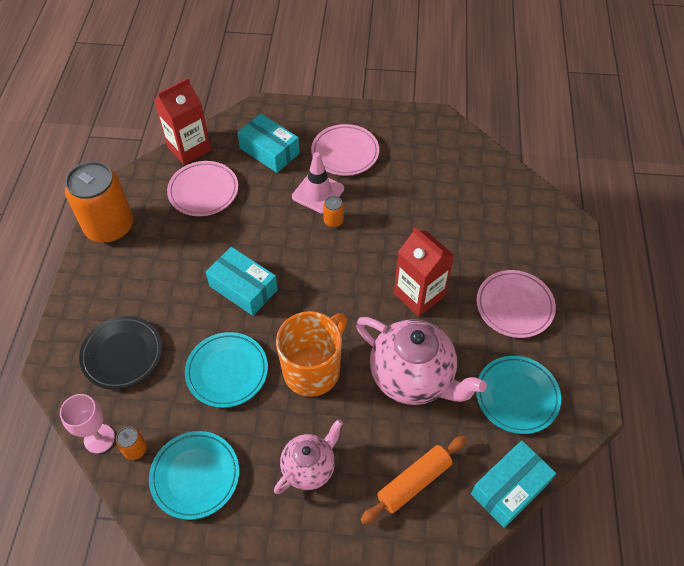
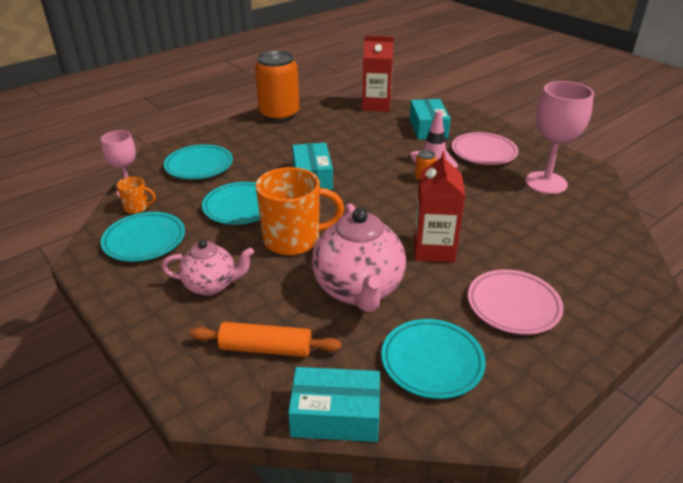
camera: 45 degrees right, 20 degrees down
(122, 354) = (199, 166): black plate -> turquoise plate
(135, 449) = (137, 207): orange can -> orange mug
(203, 191) = (356, 126): pink plate -> none
(422, 159) = (546, 183): none -> pink goblet

